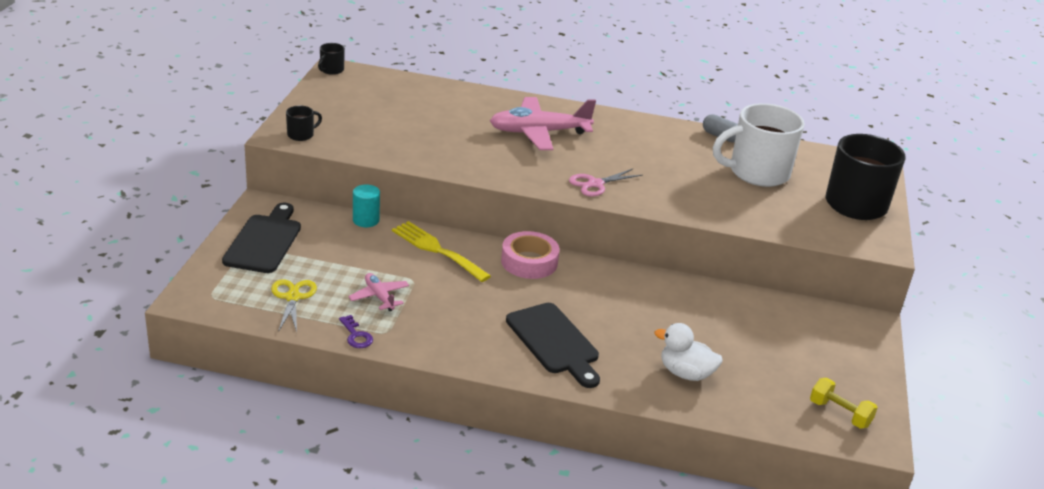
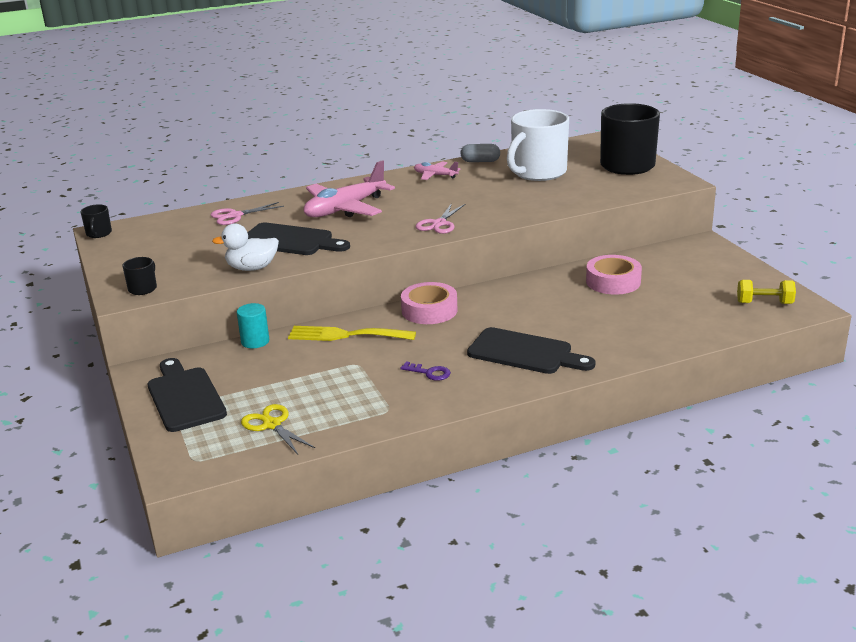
camera: 30 degrees left, 5 degrees down
(356, 335) = (367, 424): purple key -> purple key (429, 373)
(379, 297) = (346, 388): pink plane -> pink plane (435, 175)
(446, 99) = (235, 216): none -> pink scissors
(457, 143) = (290, 241): none -> black cutting board
(685, 373) = (640, 327): white duck -> white duck (252, 268)
(724, 317) = (613, 282): none -> pink tape

